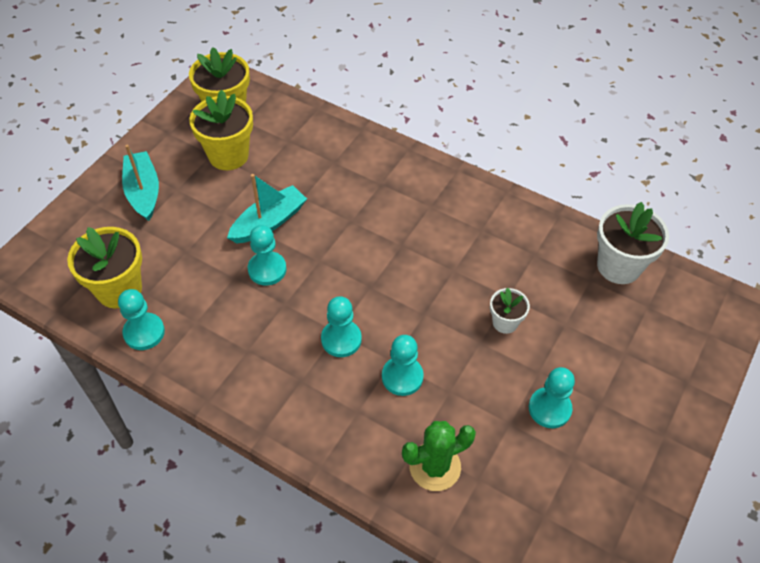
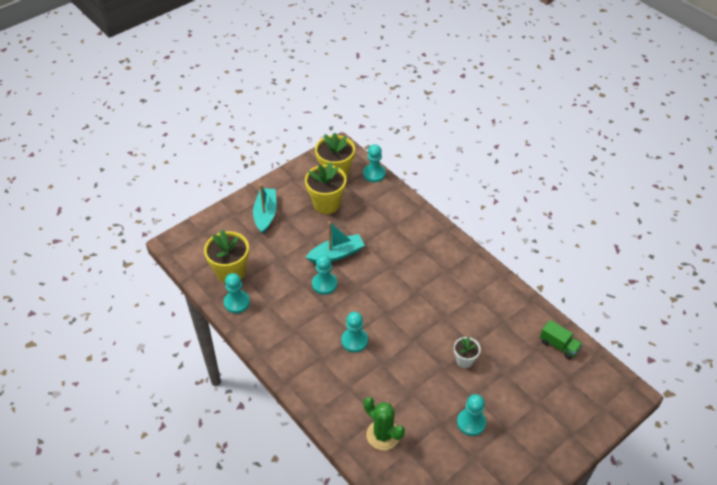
camera: 20 degrees right, 5 degrees down
(402, 377) = (384, 375): turquoise pawn -> turquoise pawn (374, 174)
(435, 467) = (383, 435): green cactus -> green cactus turned 45 degrees clockwise
(618, 266) = (559, 345): white flower pot -> green truck

